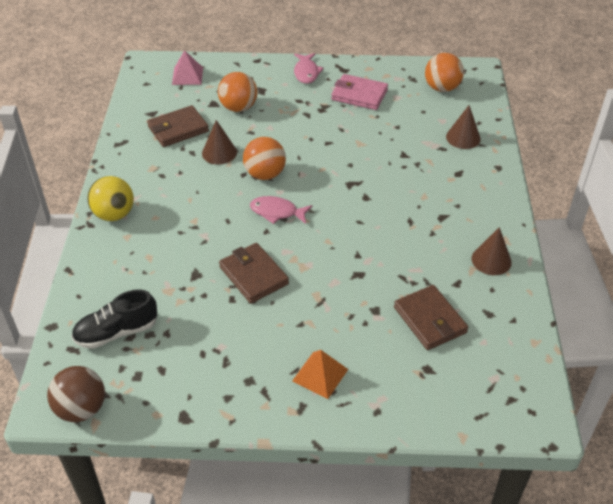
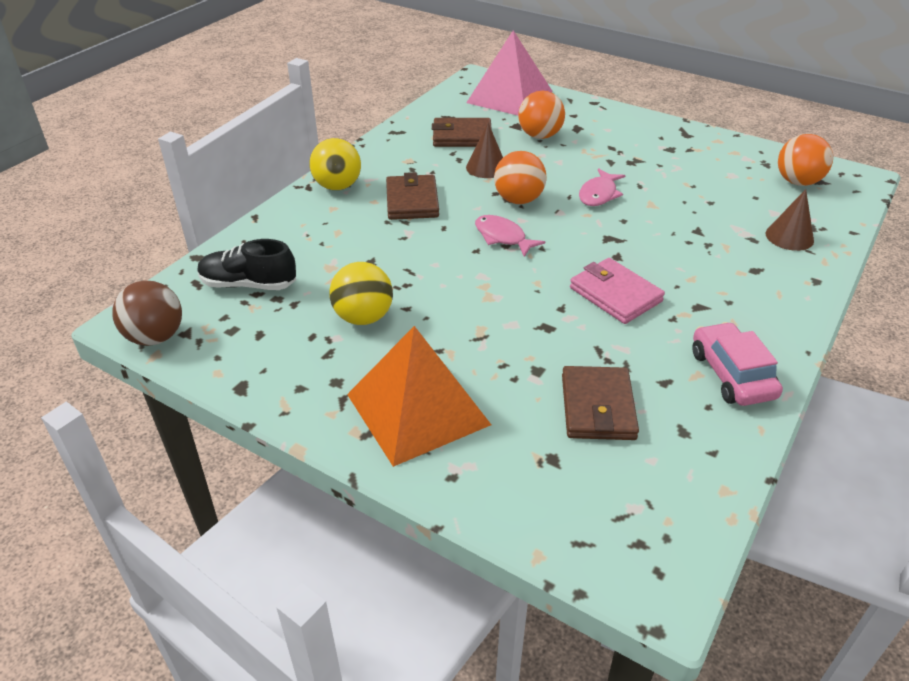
camera: 30 degrees right, 5 degrees down
(187, 76) = (510, 97): pink pyramid -> pink pyramid, size x1.96
(228, 321) = (363, 317): none -> yellow ball
(253, 275) = (427, 285): brown wallet -> brown wallet (412, 201)
(306, 72) = (640, 126): pink fish -> pink fish (599, 194)
(320, 375) = (417, 409): orange pyramid -> orange pyramid, size x1.96
(359, 95) = (686, 161): pink wallet -> pink wallet (615, 294)
(491, 260) = (731, 374): brown cone -> pink car

